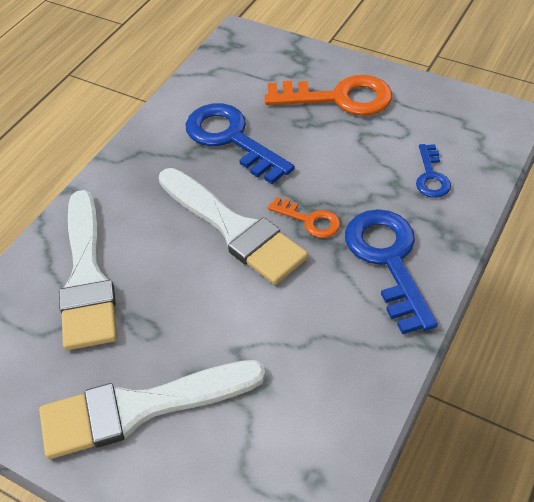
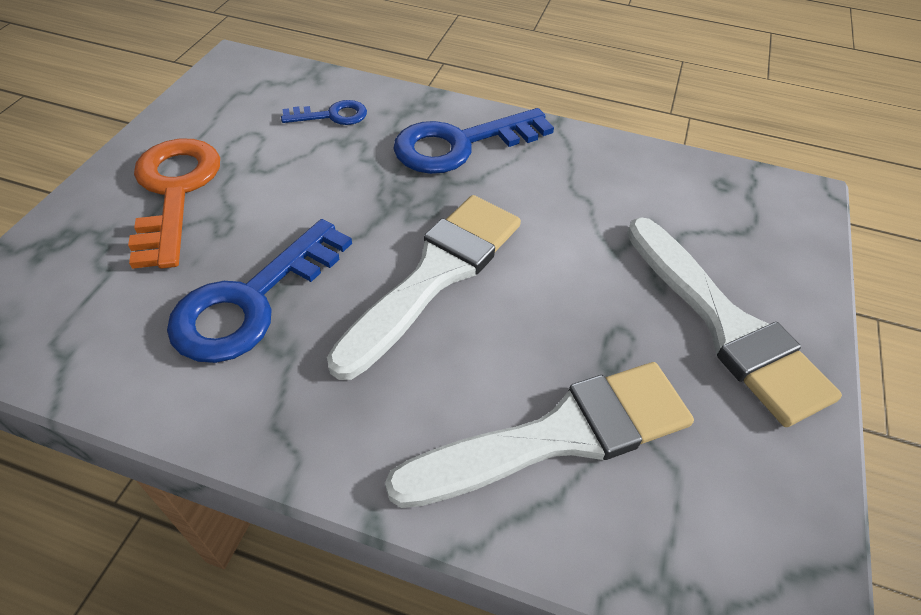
camera: 105 degrees left, 0 degrees up
(310, 220) = (411, 206): orange key -> none

